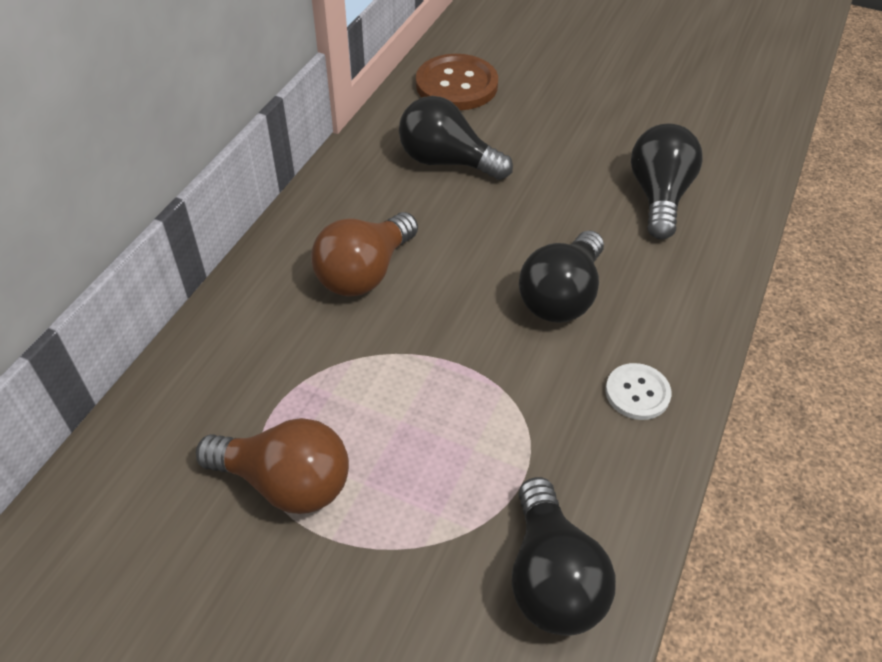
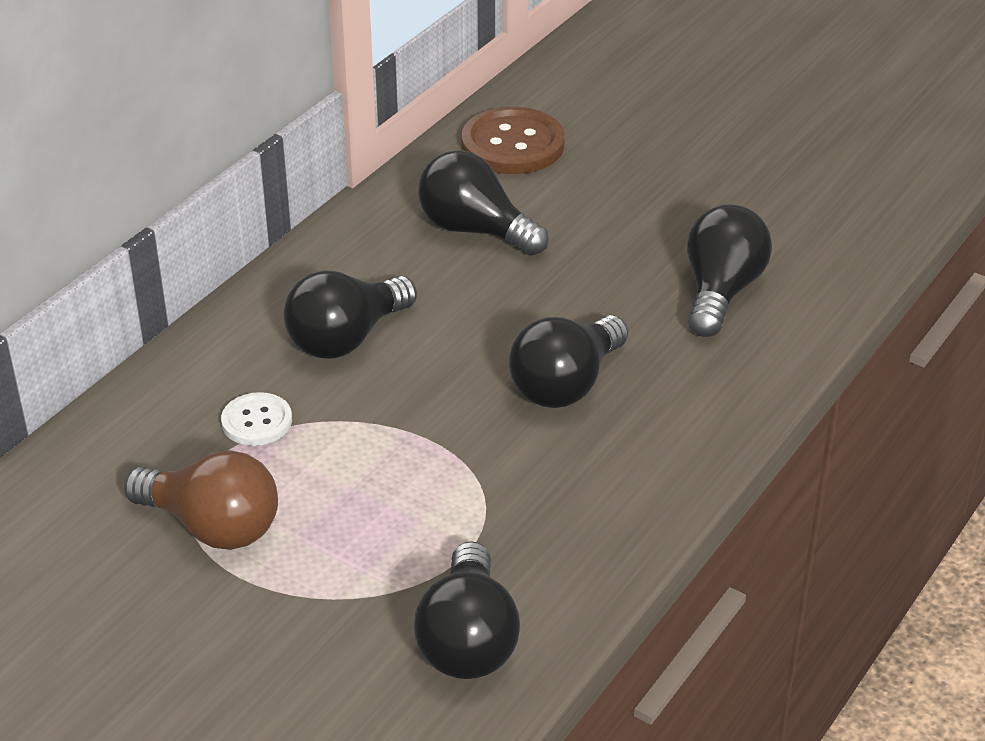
camera: 10 degrees right, 10 degrees down
(364, 273) = (346, 338): brown light bulb -> black light bulb
(637, 393) = (620, 488): white button -> white button (257, 421)

